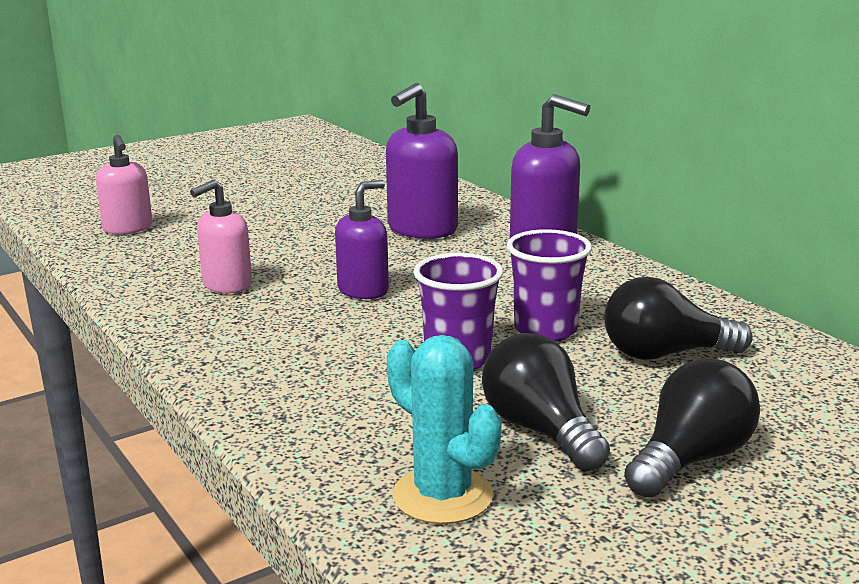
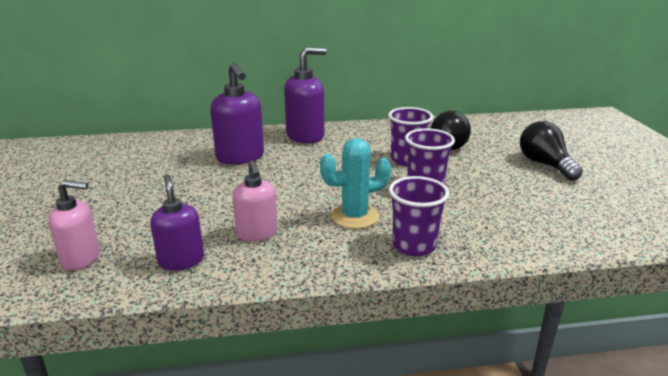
camera: 65 degrees left, 5 degrees up
(261, 379) = (414, 245): none -> purple cup
(363, 290) = (314, 191): purple soap dispenser -> purple soap dispenser (181, 260)
(442, 496) = (563, 220): turquoise cactus -> turquoise cactus (355, 216)
(540, 430) = (510, 186): black light bulb -> none

